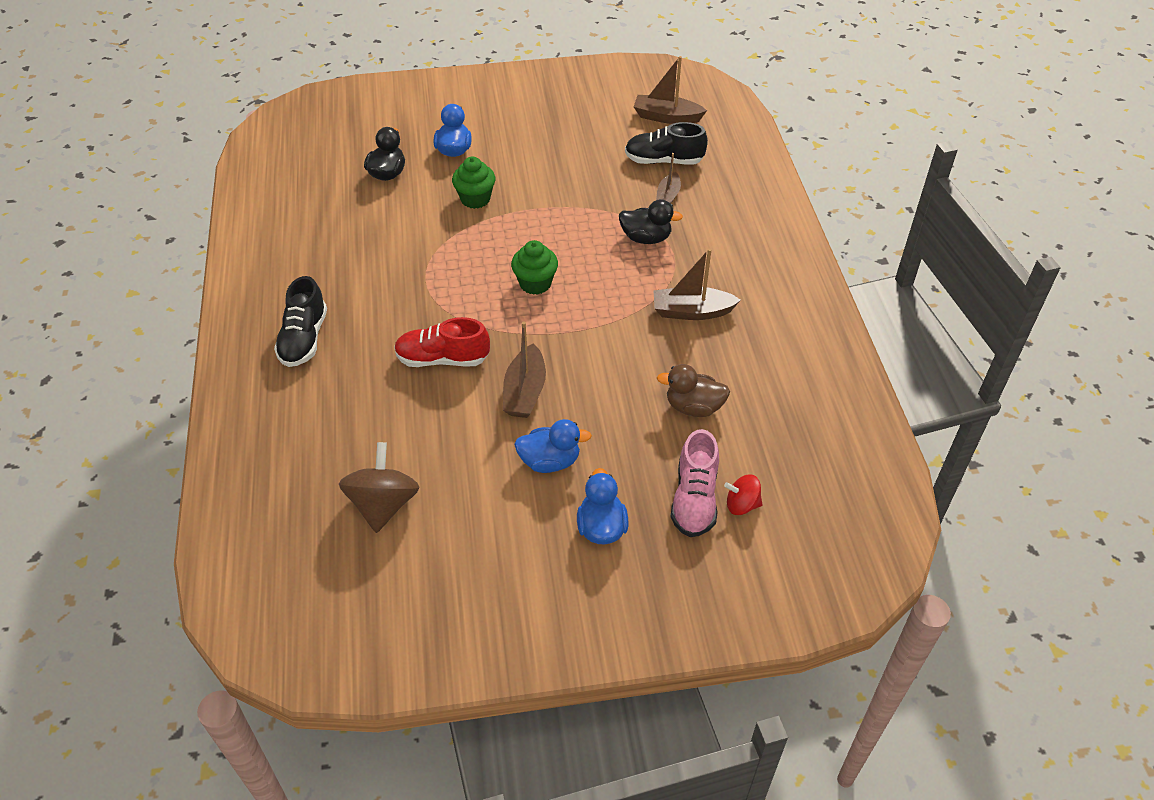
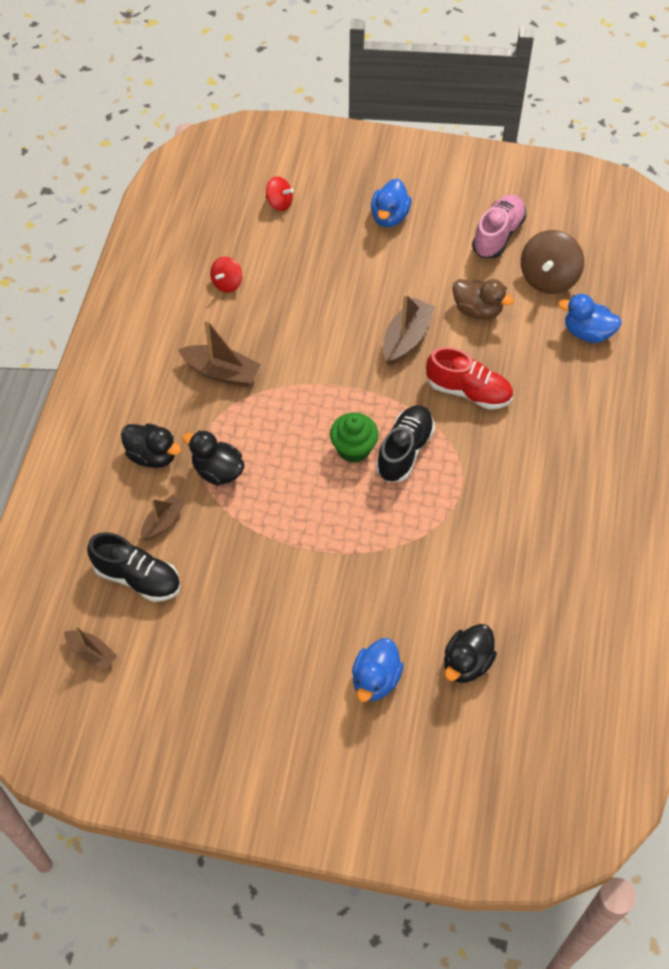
camera: 160 degrees left, 10 degrees up
(304, 339) = (594, 452): black shoe -> black shoe (404, 451)
(475, 199) = (376, 586): green cupcake -> none
(550, 461) = (408, 274): blue duck -> blue duck (587, 332)
(666, 117) = (92, 653): brown boat -> brown boat, size x0.64
(693, 407) = (272, 284): brown duck -> brown duck (477, 310)
(694, 499) = (311, 216): pink shoe -> pink shoe (498, 235)
(708, 234) = (152, 455): none -> black duck
(741, 394) = (227, 283): none -> red spinning top

